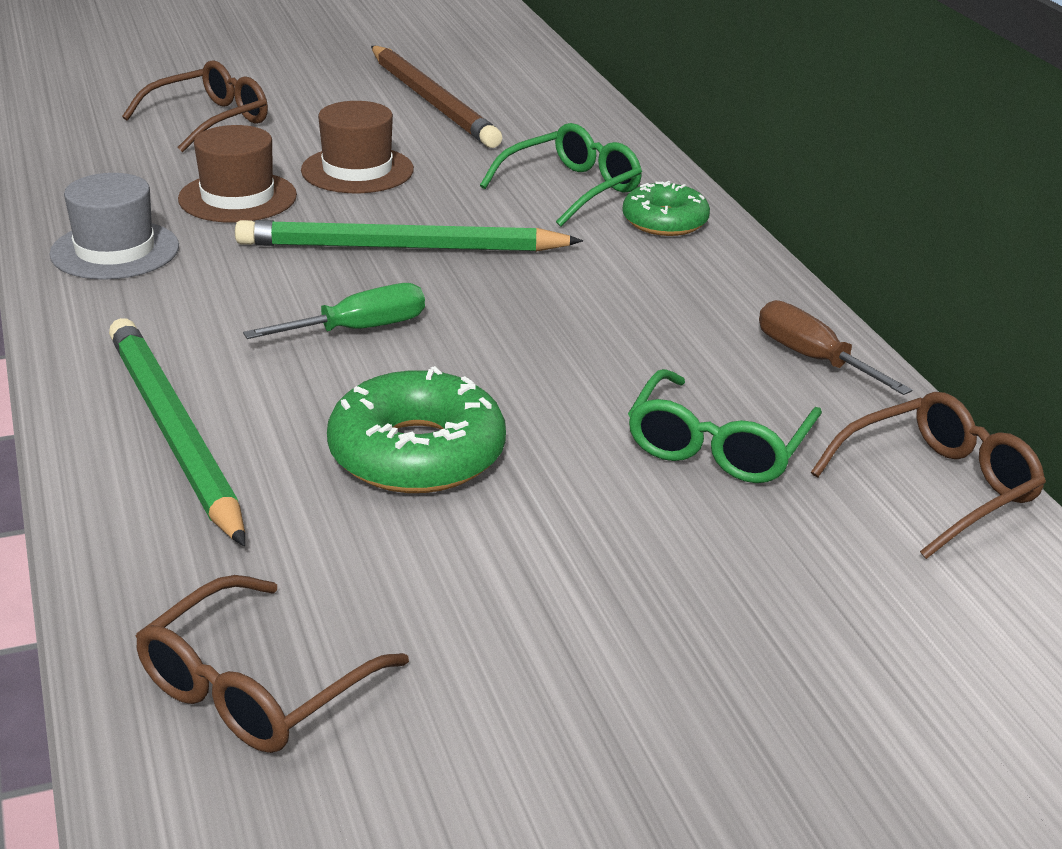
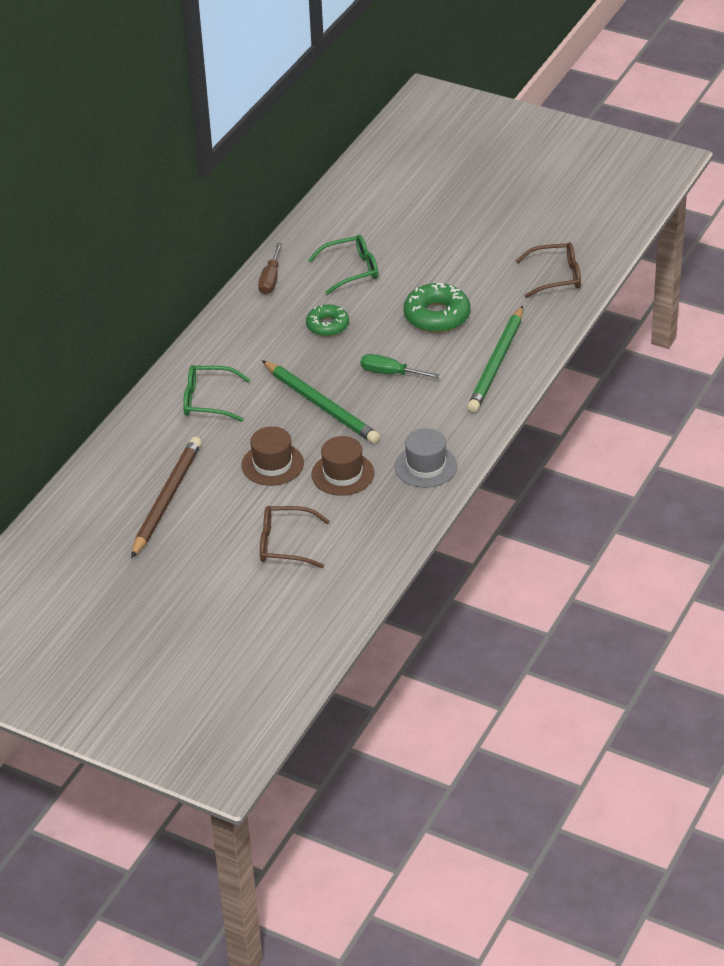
camera: 130 degrees left, 10 degrees up
(665, 221) = (206, 362): green donut -> green donut (327, 325)
(939, 487) = (316, 227): brown glasses -> none

